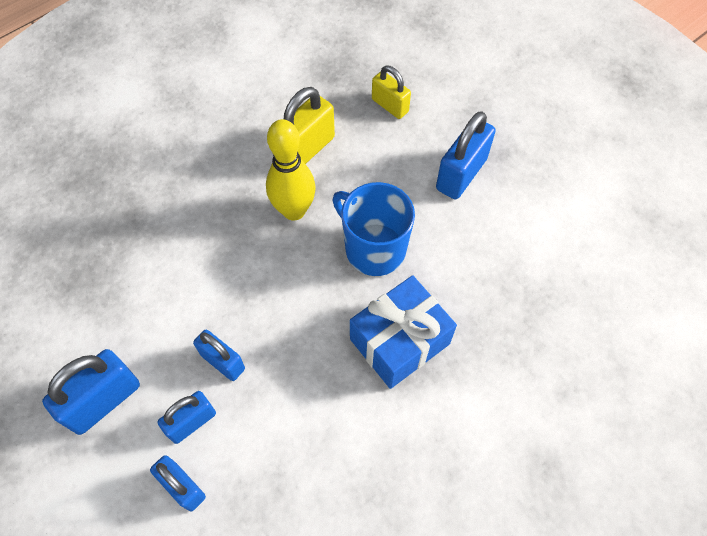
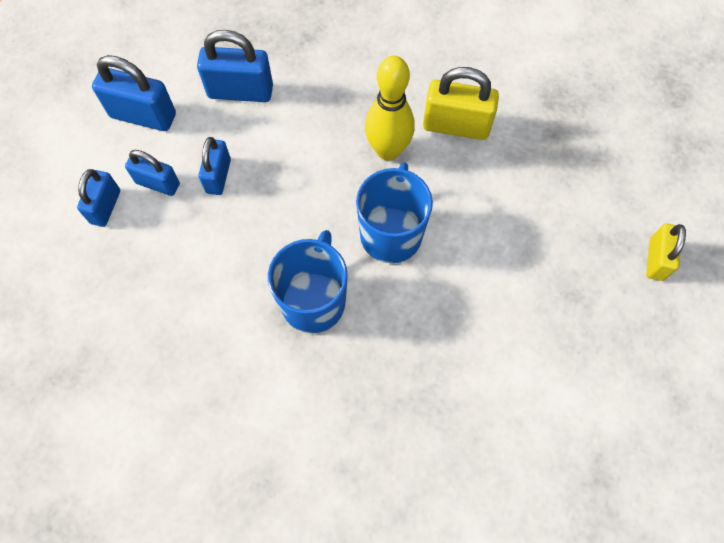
camera: 60 degrees right, 5 degrees up
(390, 105) = (556, 167): yellow padlock -> yellow padlock (656, 259)
(399, 341) = (314, 300): blue gift -> blue mug
(461, 174) = (523, 268): blue padlock -> blue padlock (240, 91)

